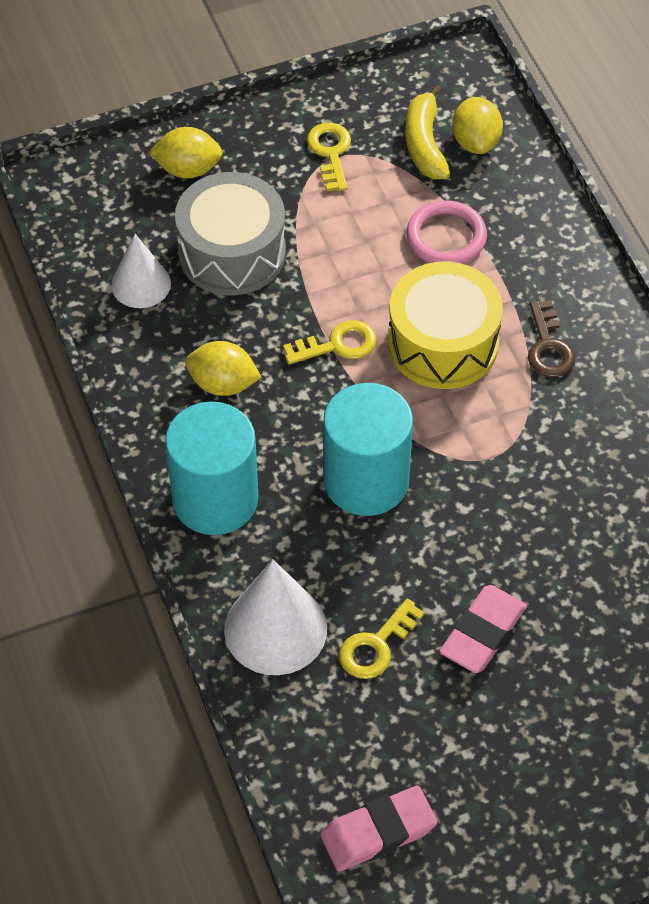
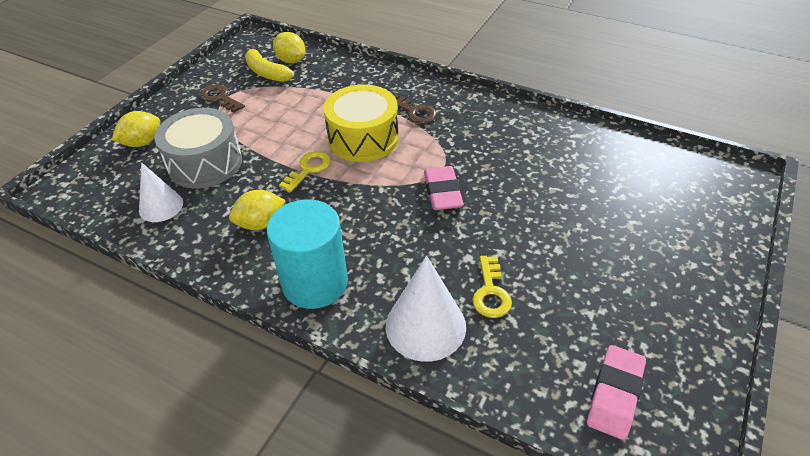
camera: 40 degrees left, 10 degrees down
(330, 153) = (220, 98): yellow key -> brown key
(366, 480) = (392, 217): turquoise cylinder -> none
(446, 237) = (316, 99): pink ring -> none
(483, 633) = (535, 246): pink eraser -> pink eraser (442, 192)

